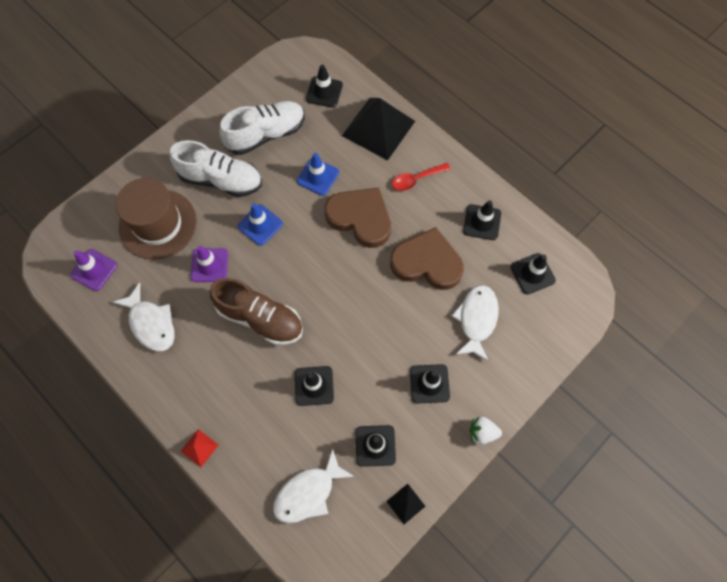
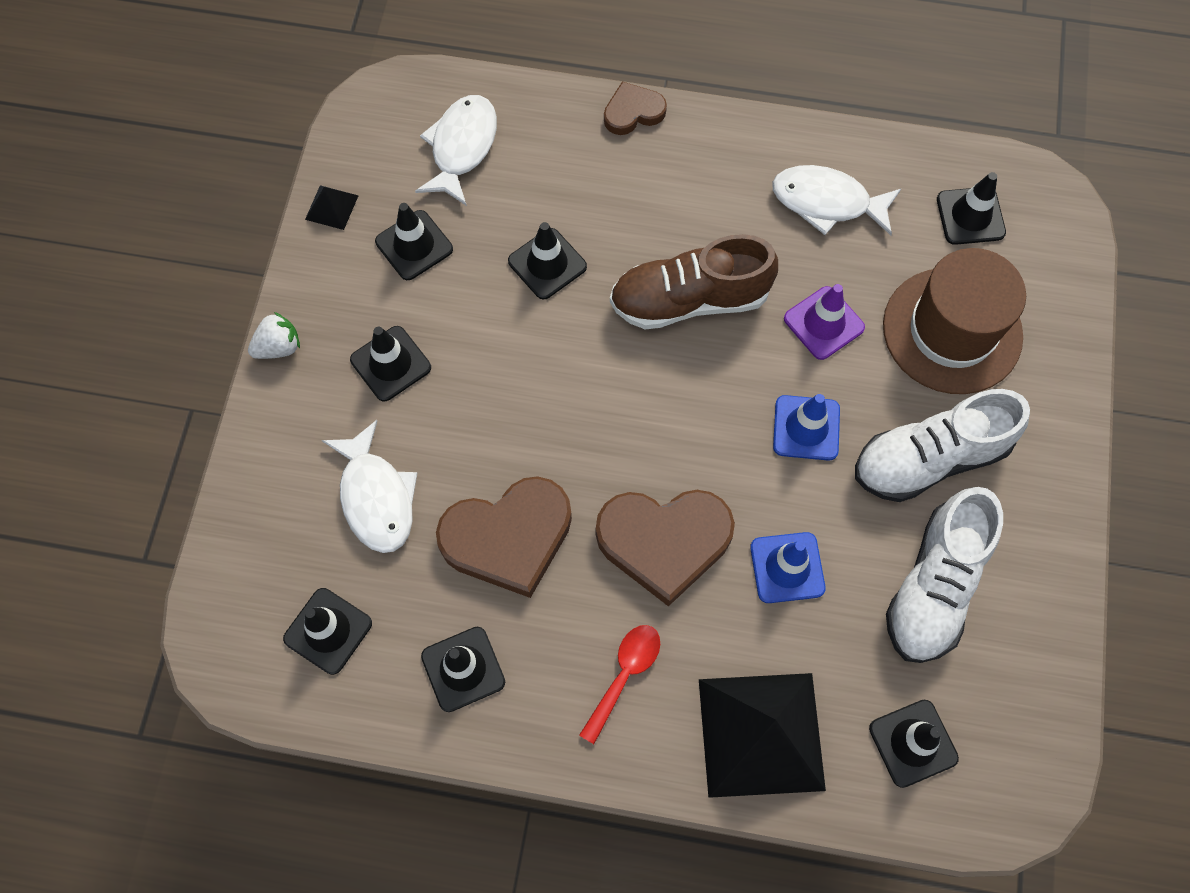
camera: 145 degrees right, 0 degrees up
(94, 270) = (970, 216): purple traffic cone -> black traffic cone
(199, 448) = (633, 112): red pyramid -> brown heart

